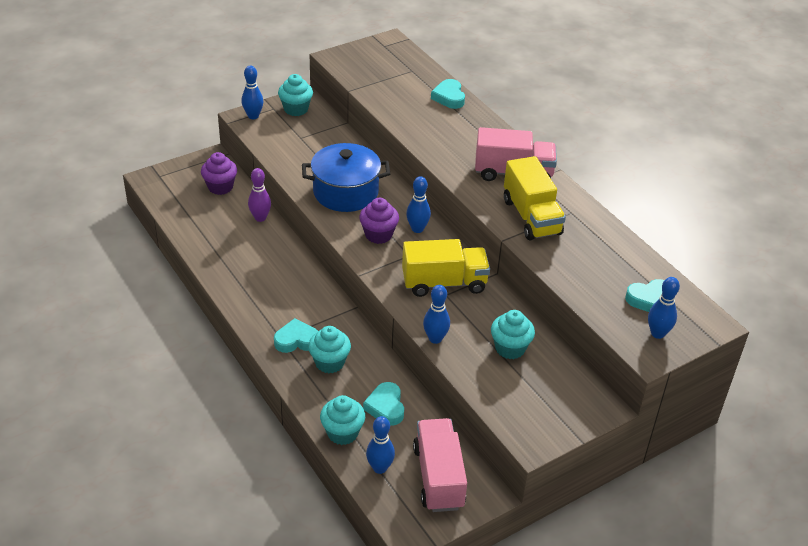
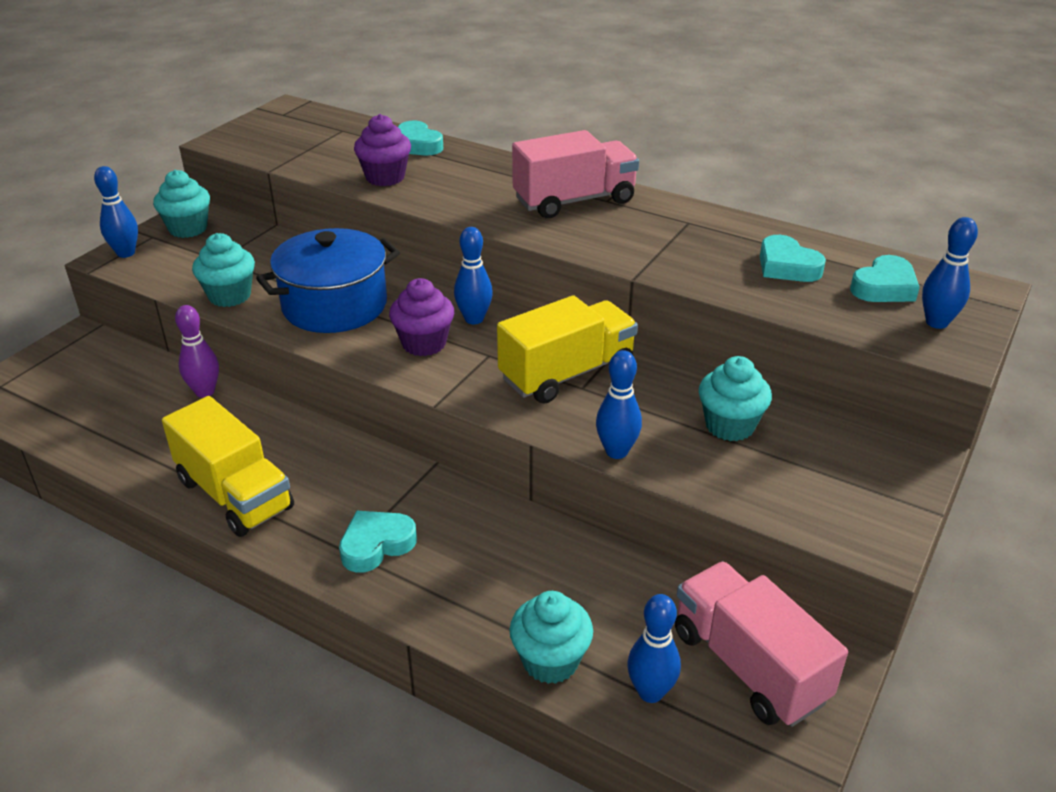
camera: 25 degrees left, 5 degrees down
(220, 187) = (114, 371): purple cupcake -> purple cupcake (385, 177)
(329, 362) = (452, 558): turquoise cupcake -> turquoise cupcake (230, 296)
(386, 407) = (587, 590): turquoise heart -> turquoise heart (787, 266)
(531, 217) = (644, 241): yellow truck -> yellow truck (235, 494)

